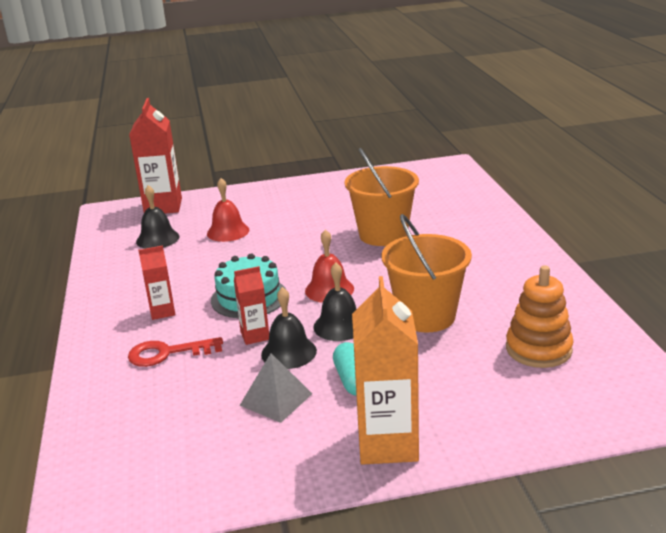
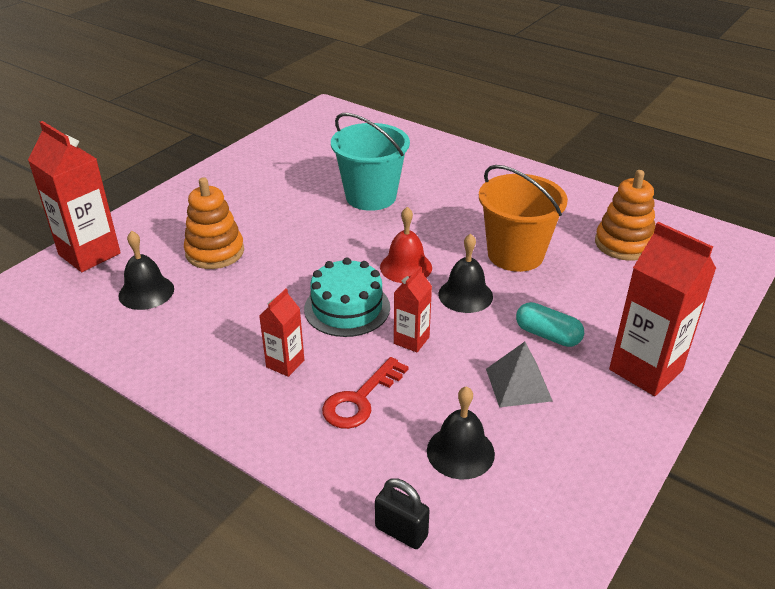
camera: 45 degrees left, 10 degrees up
(68, 436) = (401, 532): none -> black padlock
(228, 231) = (215, 252): red bell -> orange stacking toy
(289, 352) = (463, 339): black bell -> black bell (460, 452)
(383, 235) = (371, 196): orange bucket -> turquoise bucket
(387, 444) = (645, 370): orange carton -> red carton

